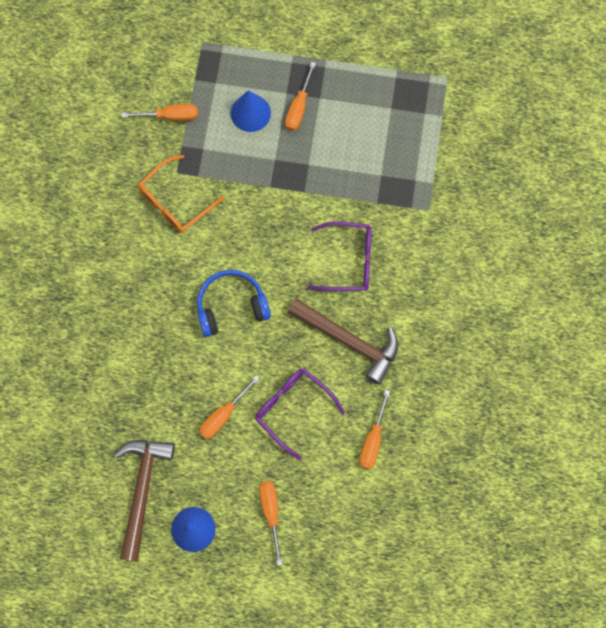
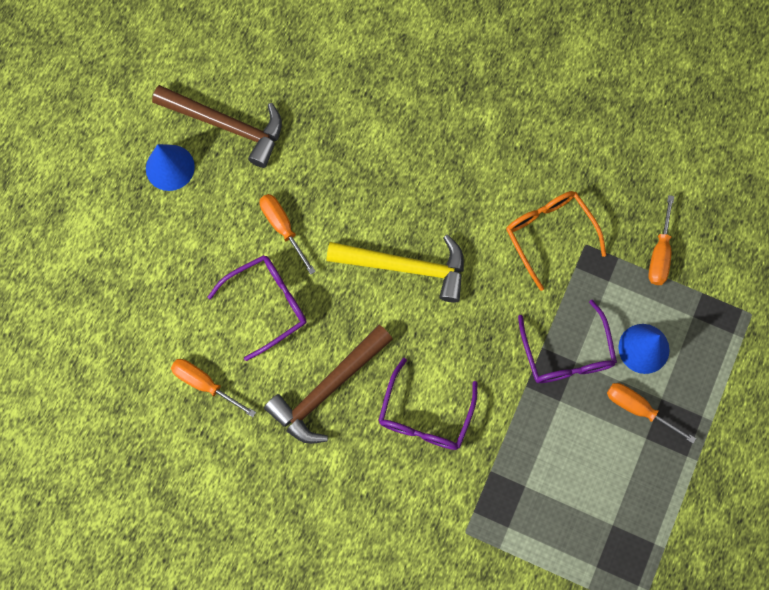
camera: 105 degrees right, 0 degrees up
(231, 306) = (406, 267): blue headphones -> yellow hammer
(270, 167) = (567, 353): none -> purple glasses
(271, 512) = (161, 252): orange screwdriver -> none

